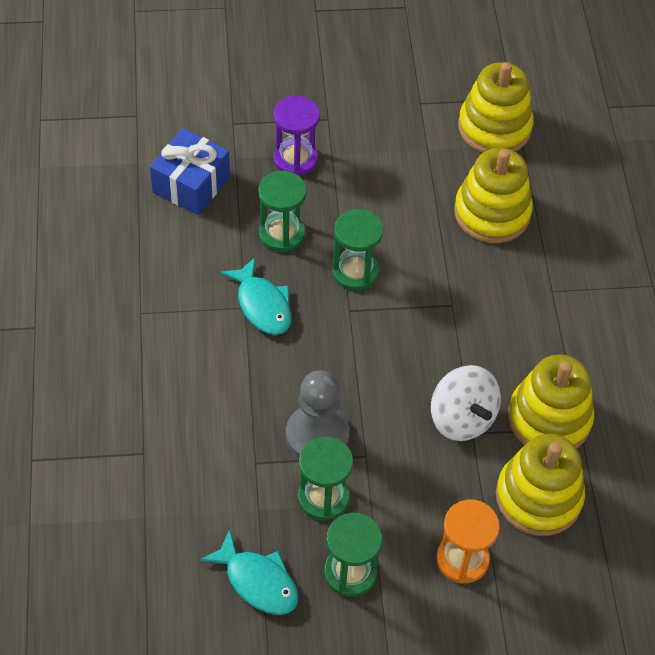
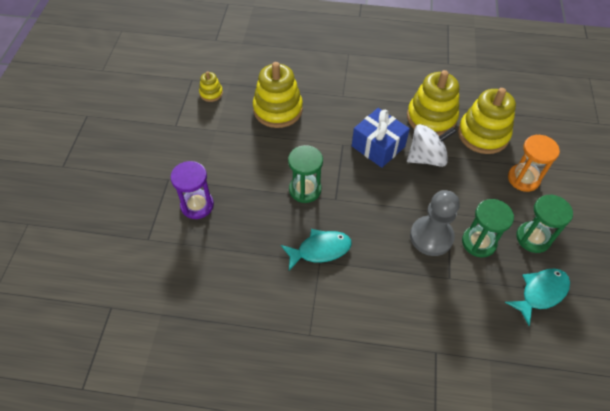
camera: 75 degrees left, 0 degrees up
(191, 184) = (197, 278): blue gift -> blue gift (378, 146)
(281, 234) = (261, 226): green hourglass -> none
(494, 127) = (211, 93): yellow stacking toy -> yellow stacking toy, size x0.48

